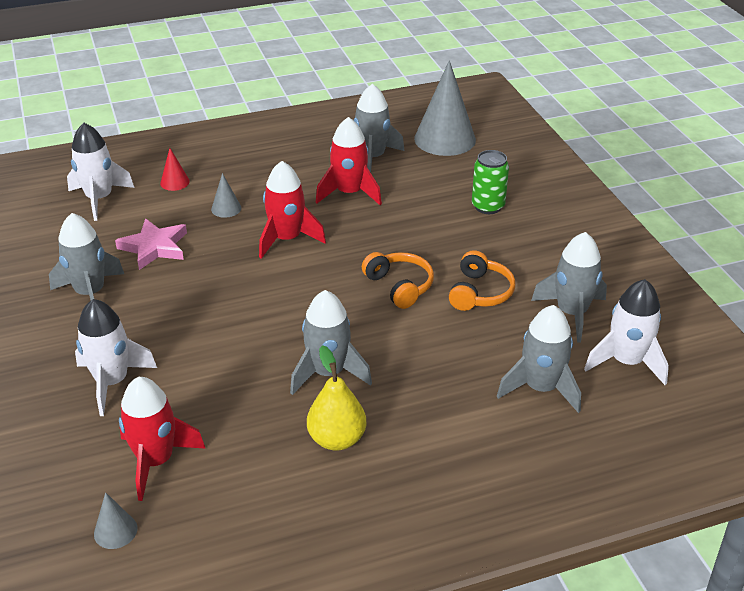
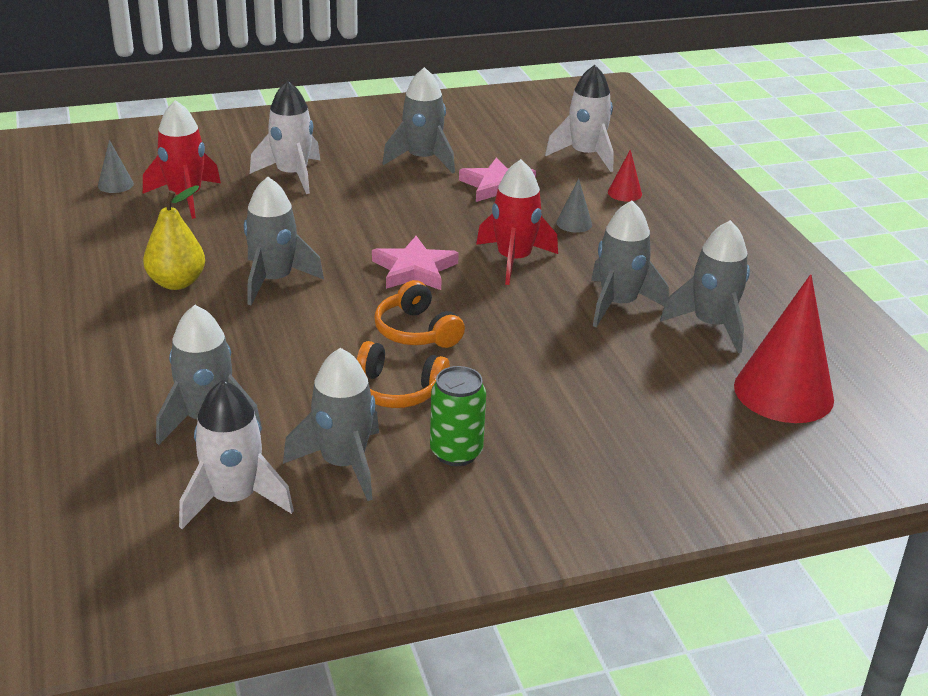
camera: 90 degrees right, 5 degrees down
(304, 291) = (414, 269): none -> pink star
(349, 193) = (618, 304): red rocket -> grey rocket
(399, 286) = (416, 331): orange headphones -> orange headphones turned 90 degrees clockwise
(445, 139) = (783, 392): grey cone -> red cone
(488, 206) = (598, 416): green can -> green can (456, 452)

